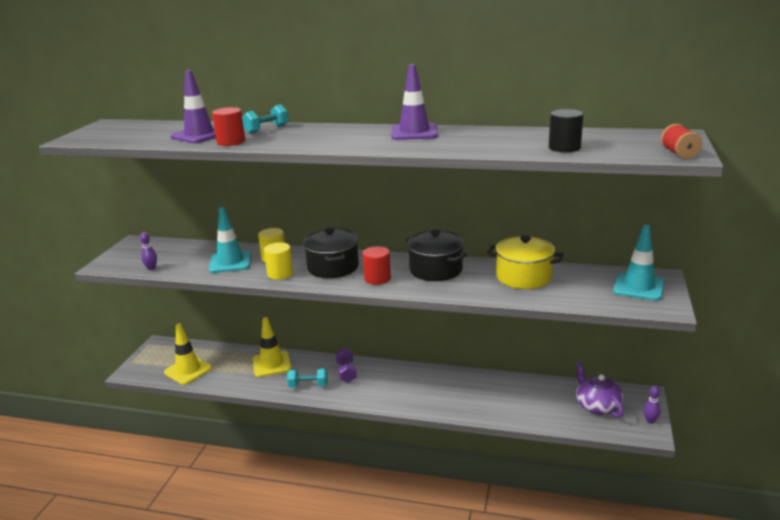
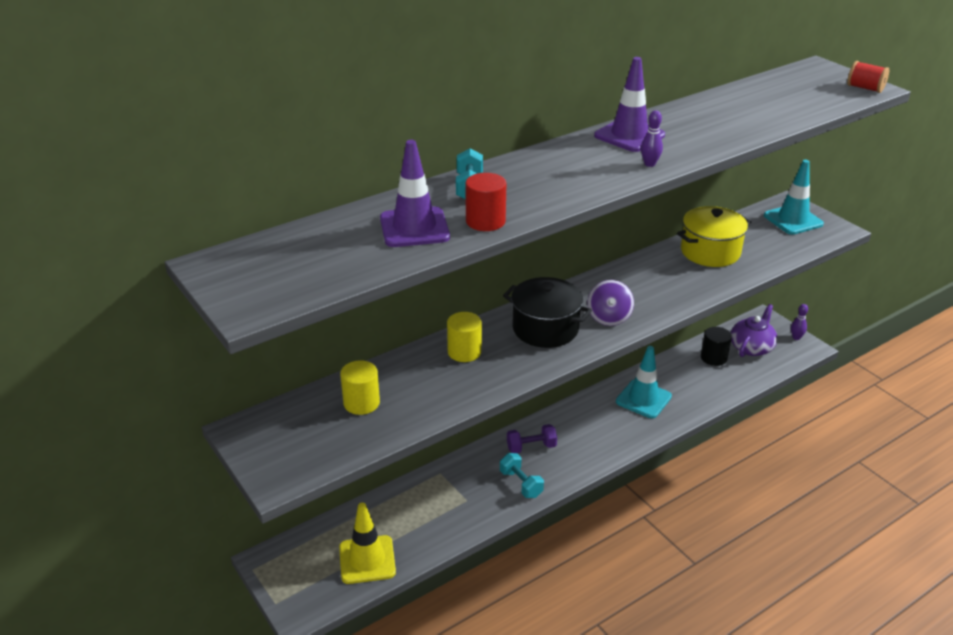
camera: 50 degrees left, 10 degrees up
(151, 268) = (353, 445): purple bowling pin -> purple bowling pin (649, 164)
(230, 262) = (429, 383): turquoise traffic cone -> turquoise traffic cone (643, 399)
(272, 364) = (445, 489): yellow traffic cone -> none
(280, 274) = (512, 365): yellow cylinder -> yellow cylinder (361, 403)
(308, 385) = (521, 484): turquoise dumbbell -> turquoise dumbbell turned 75 degrees counterclockwise
(346, 372) = (531, 447): purple dumbbell -> purple dumbbell turned 45 degrees counterclockwise
(377, 278) = (609, 317): red cylinder -> purple spinning top
(436, 270) = (635, 281): black pot -> none
(564, 148) = (786, 110): black cylinder -> black cylinder (713, 357)
(597, 406) = (751, 347): purple teapot -> purple teapot turned 105 degrees clockwise

